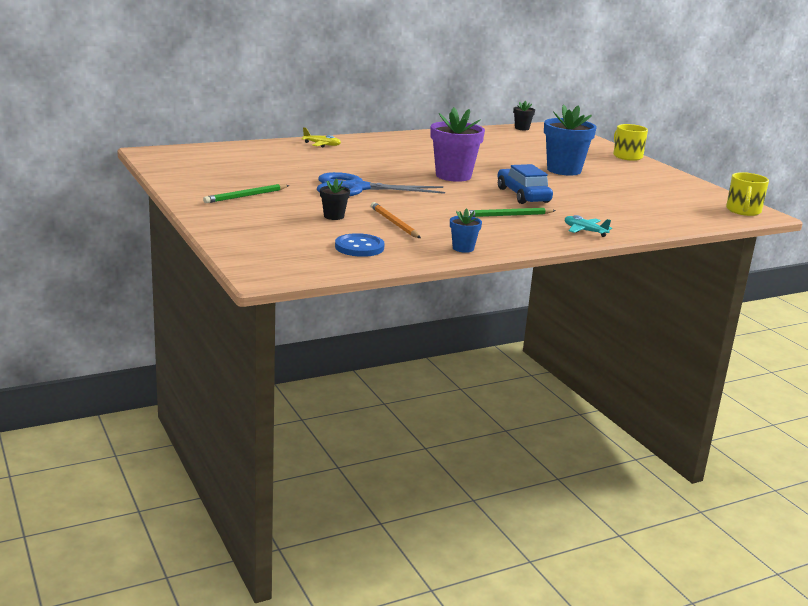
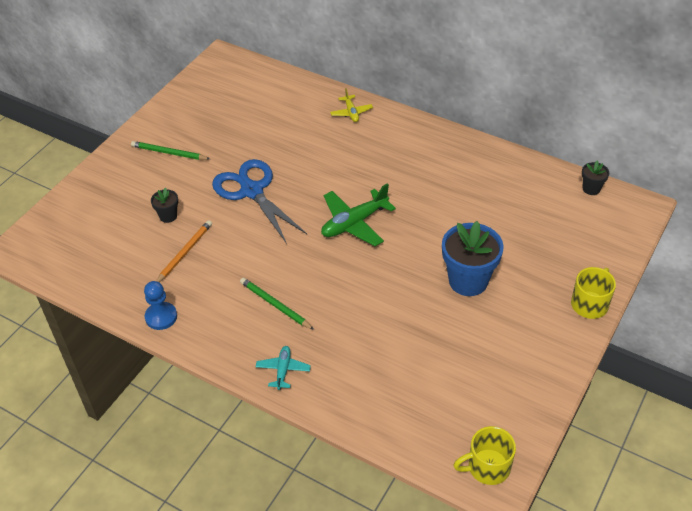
camera: 60 degrees right, 25 degrees up
(359, 247) = (111, 263): blue button -> none
(453, 176) = (354, 223): purple flower pot -> green plane
(463, 248) = (161, 317): blue flower pot -> blue pawn
(523, 195) = (346, 289): blue car -> none

